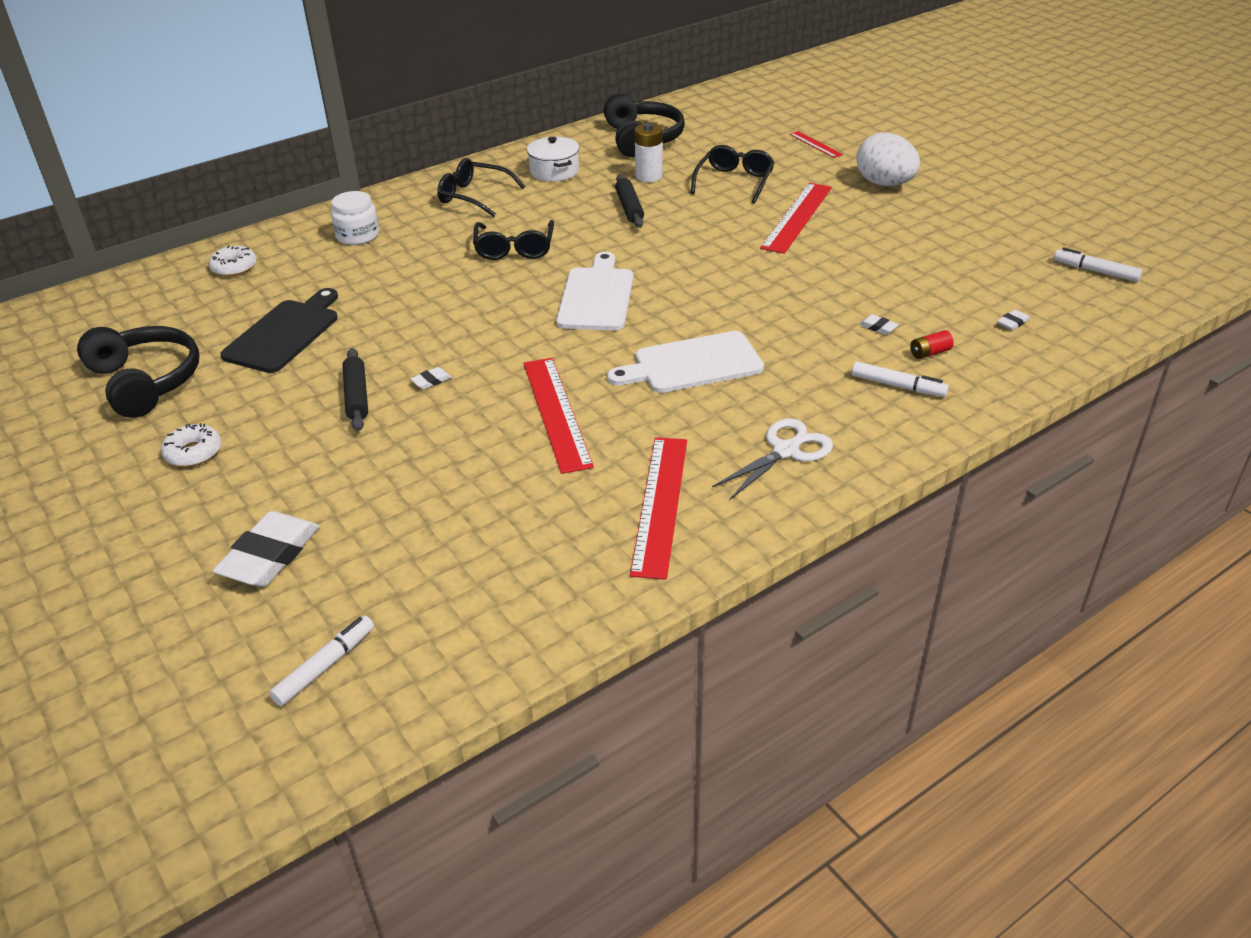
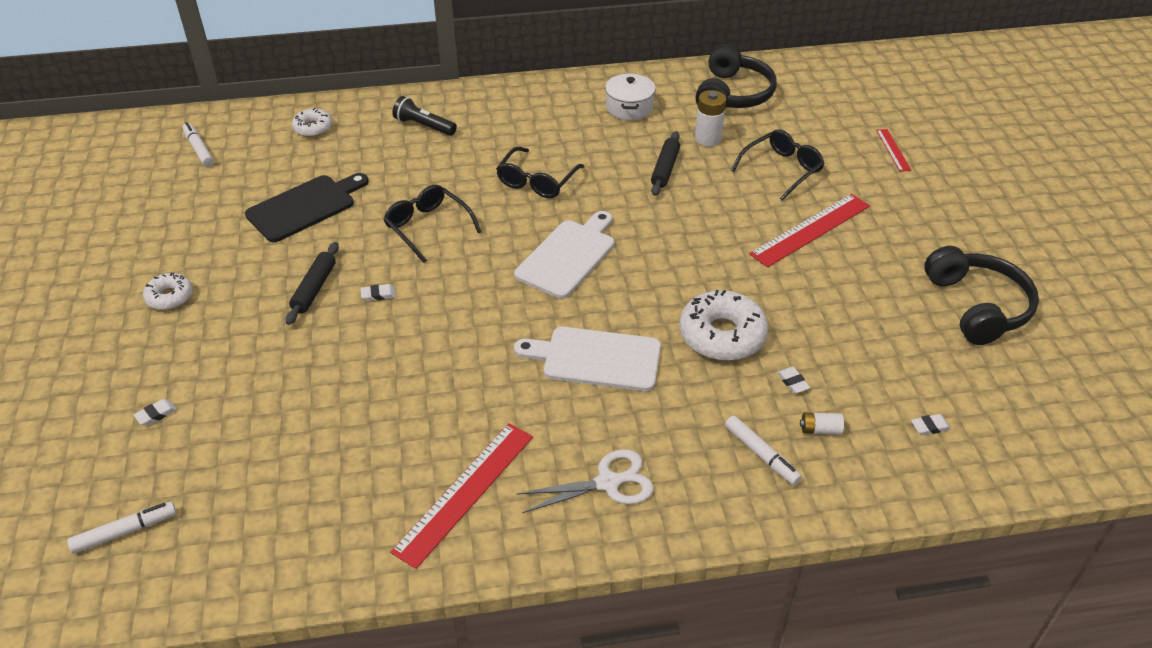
camera: 25 degrees right, 5 degrees up
(146, 381) = (182, 217): black headphones -> black headphones (977, 306)
(270, 555) = (156, 414): white eraser -> white eraser, size x0.42
(358, 235) = (424, 126): white jar -> black flashlight
(474, 196) = (543, 114): black glasses -> black glasses (428, 227)
(556, 413) = (450, 365): red ruler -> none
(789, 313) = (722, 335): none -> white donut
(884, 184) = (926, 218): white egg -> none
(930, 353) = (820, 430): red battery -> white battery
(1095, 271) = (1067, 398): white marker -> white marker (199, 149)

